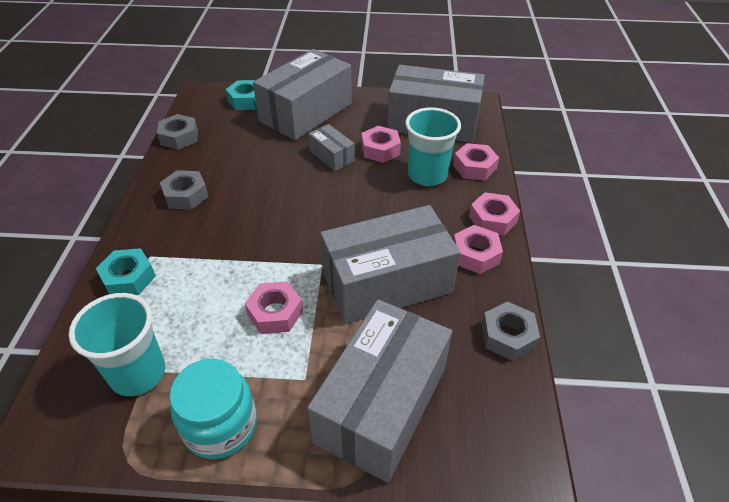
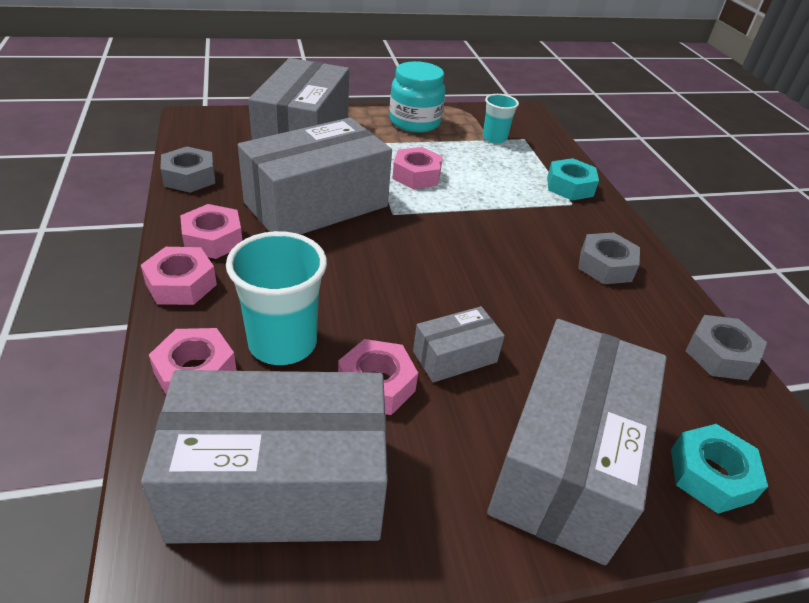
camera: 160 degrees right, 5 degrees down
(138, 373) = (494, 138): turquoise cup -> turquoise cup, size x0.59
(332, 156) = (455, 356): grey box -> grey box turned 60 degrees counterclockwise

